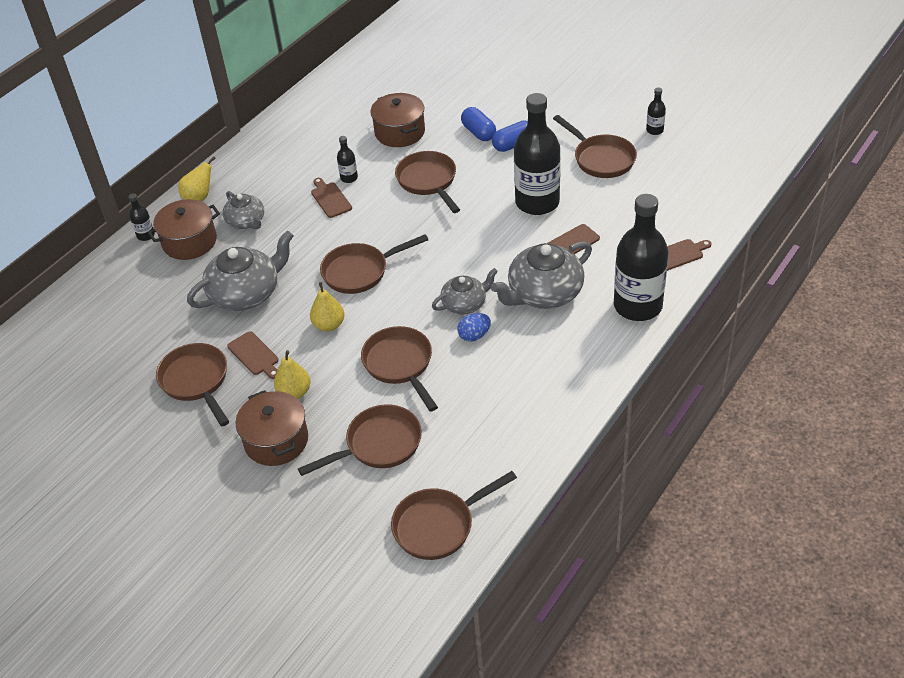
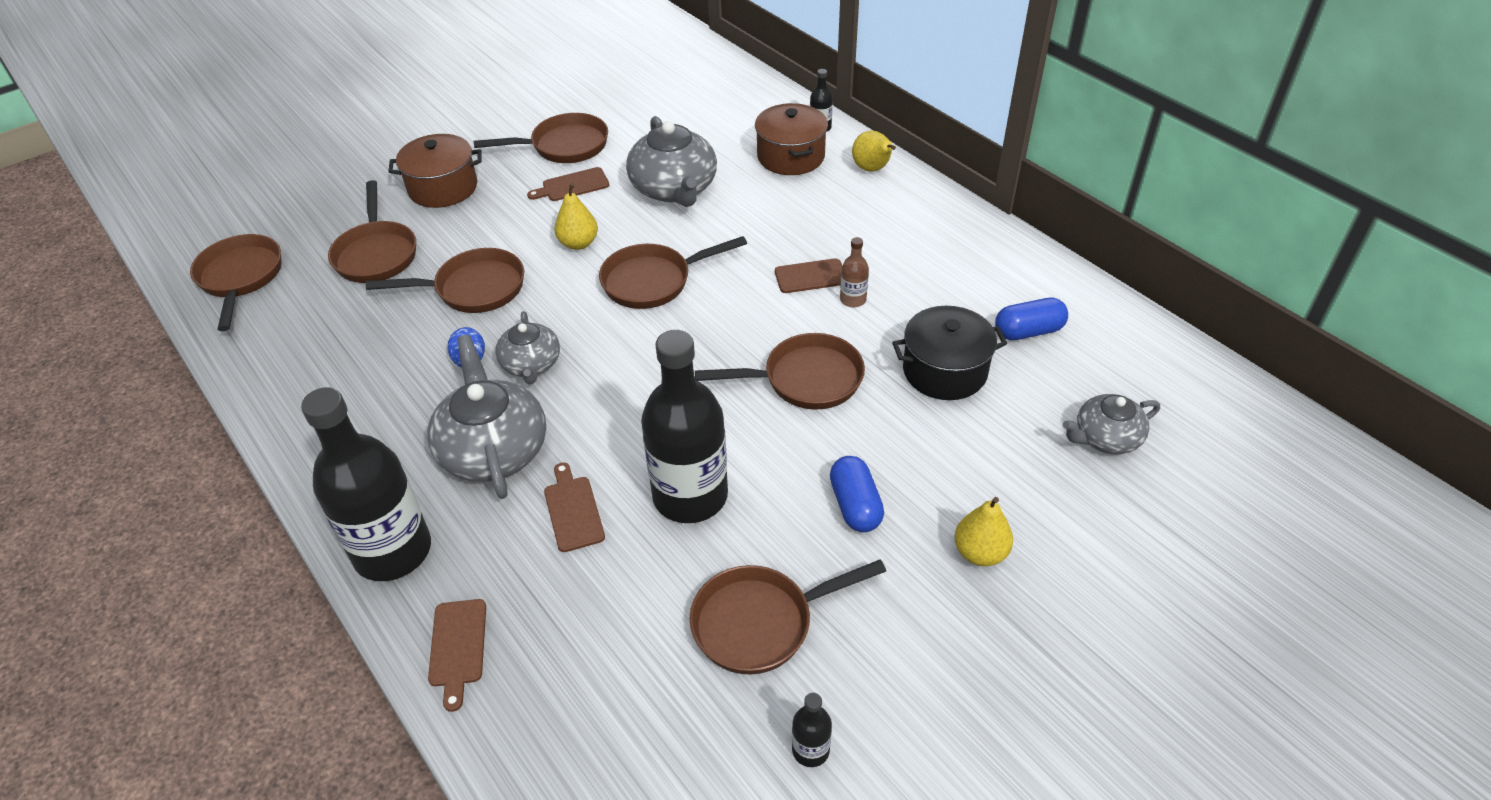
camera: 105 degrees right, 0 degrees up
(246, 221) = (805, 201): grey teapot -> grey teapot (1106, 438)
(294, 392) = (497, 206): yellow pear -> yellow pear (980, 553)
(349, 178) = (853, 300): black bottle -> brown bottle
(360, 272) = (653, 281): brown pan -> brown pan turned 105 degrees counterclockwise
(400, 132) = (945, 371): brown pot -> black pot
(478, 132) = (908, 467): blue capsule -> blue capsule (1028, 331)

